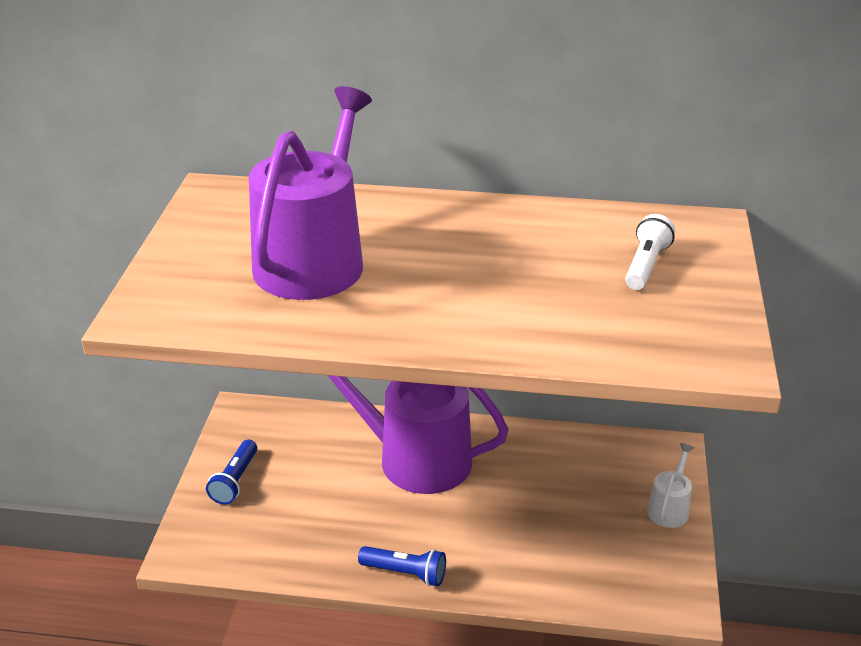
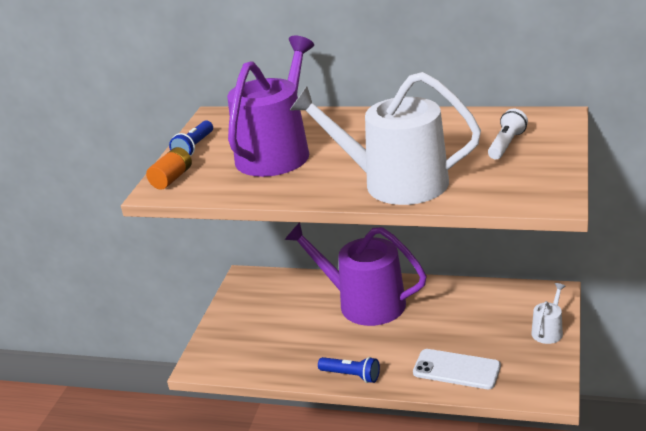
camera: 10 degrees right, 5 degrees down
(158, 296) = (172, 178): none -> orange battery
(235, 481) = (238, 320): blue flashlight -> blue flashlight (194, 147)
(496, 321) = (395, 183): none -> white watering can
(551, 566) = (456, 369): none -> white phone

